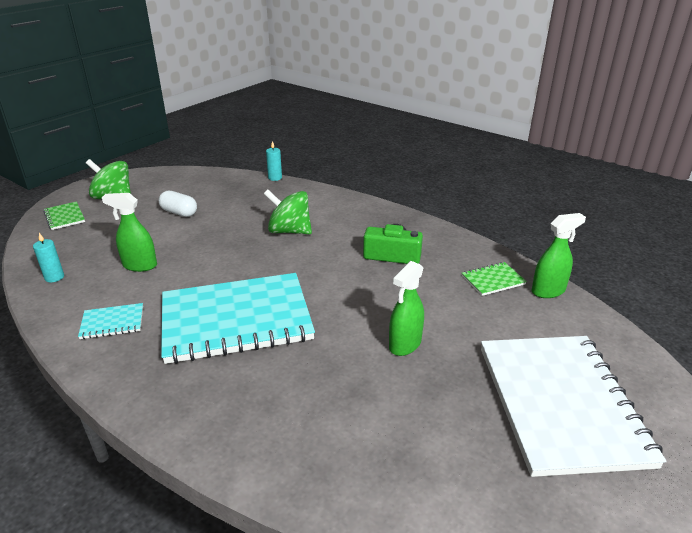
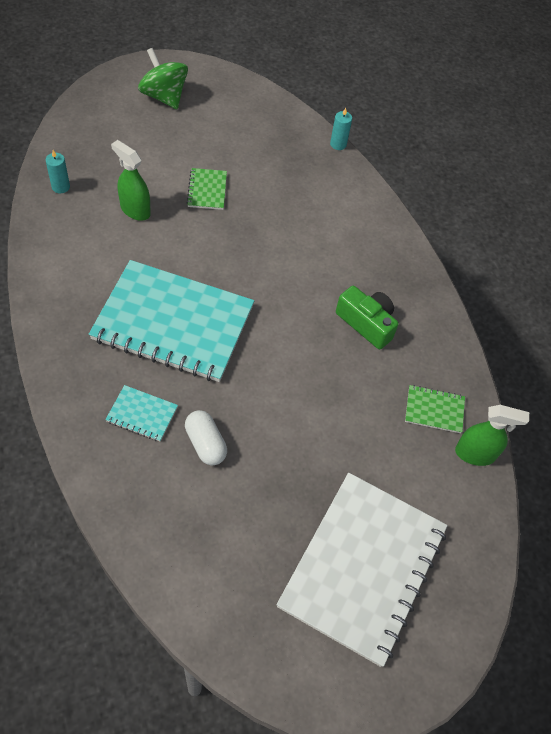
camera: 25 degrees right, 25 degrees up
(64, 217) = (107, 104): green notebook -> green notebook (207, 190)
(112, 322) = (78, 269): turquoise notebook -> turquoise notebook (142, 414)
(179, 212) = (210, 152): white capsule -> white capsule (205, 443)
(289, 231) = (294, 235): green spinning top -> none
(404, 344) = (289, 432): green spray bottle -> none

